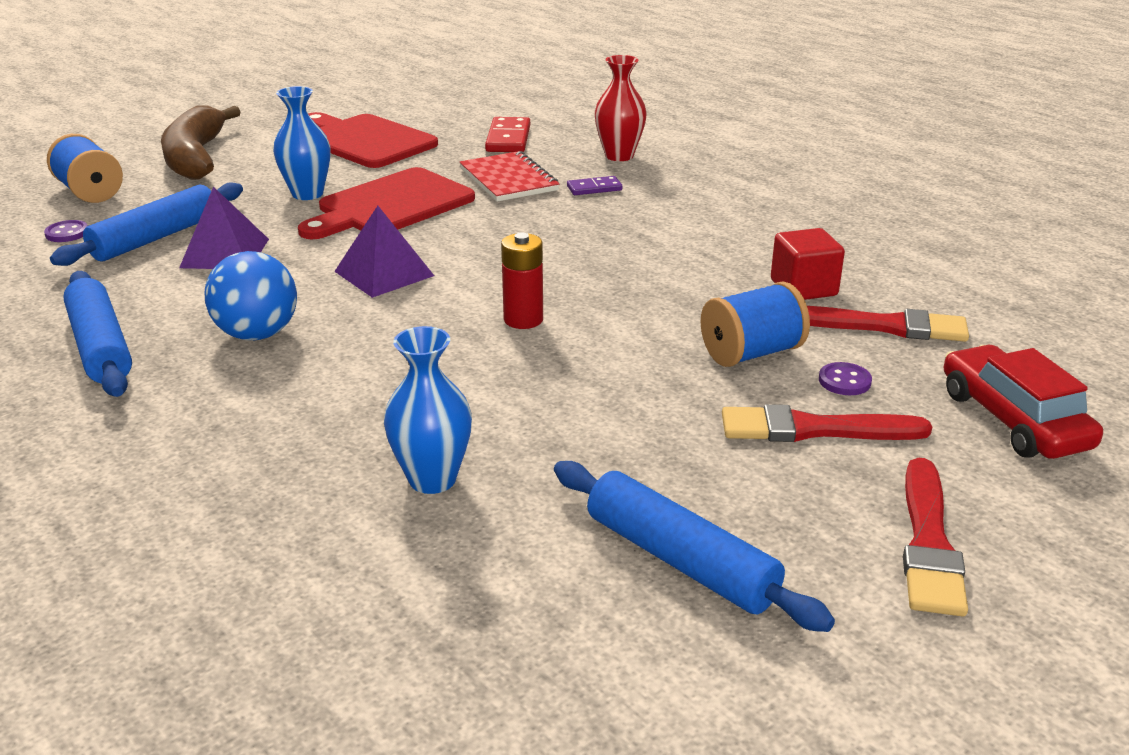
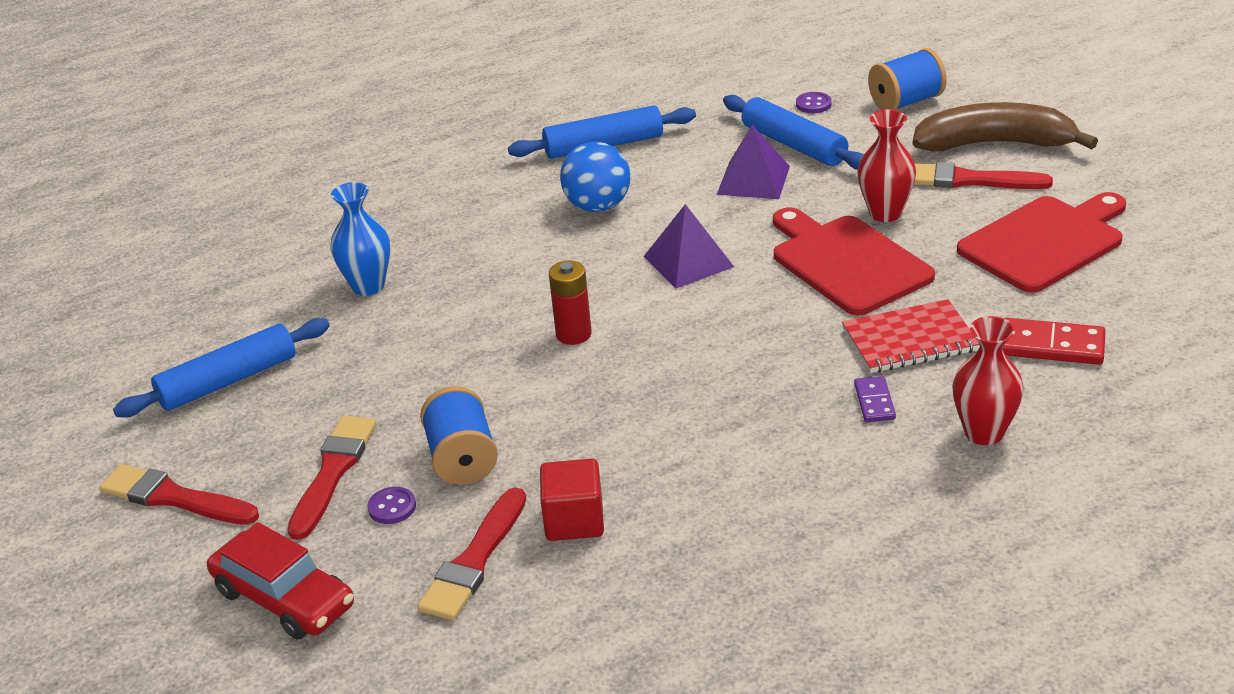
camera: 105 degrees right, 5 degrees up
(258, 165) = (969, 180): none -> red brush
(307, 194) = (885, 213): blue vase -> red vase
(1013, 419) = (284, 598): red car -> red car turned 45 degrees clockwise

